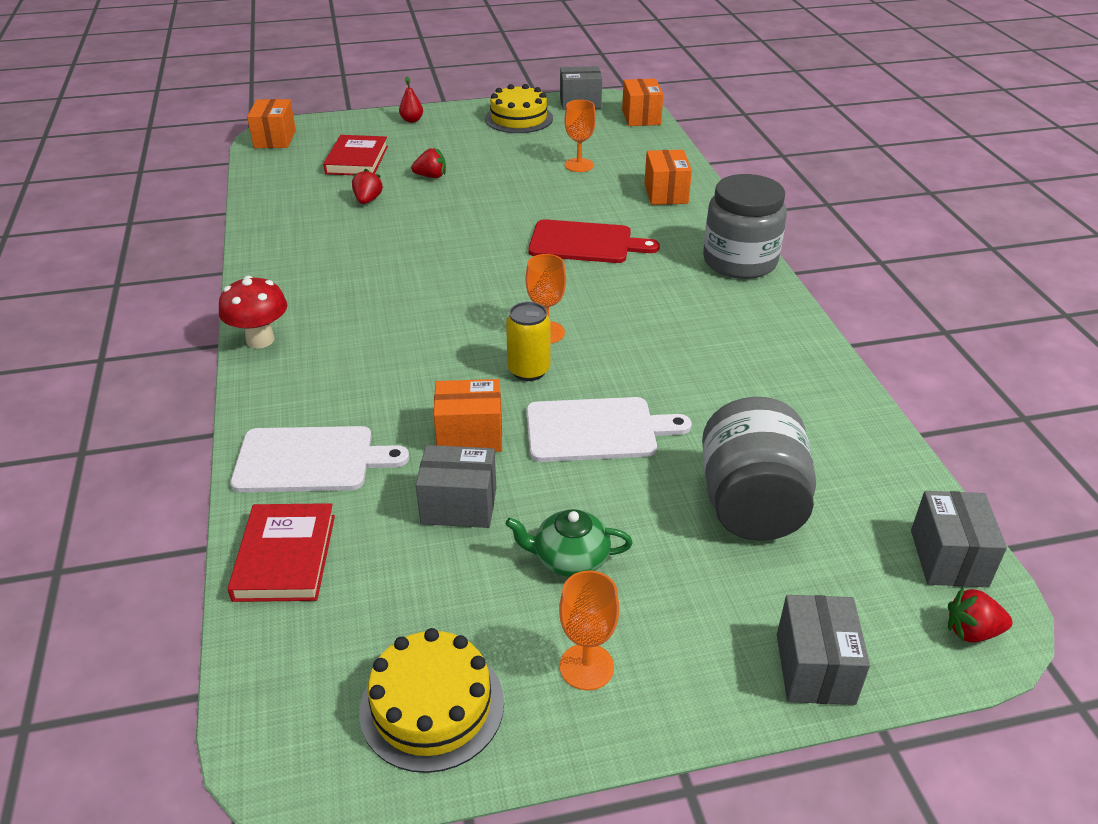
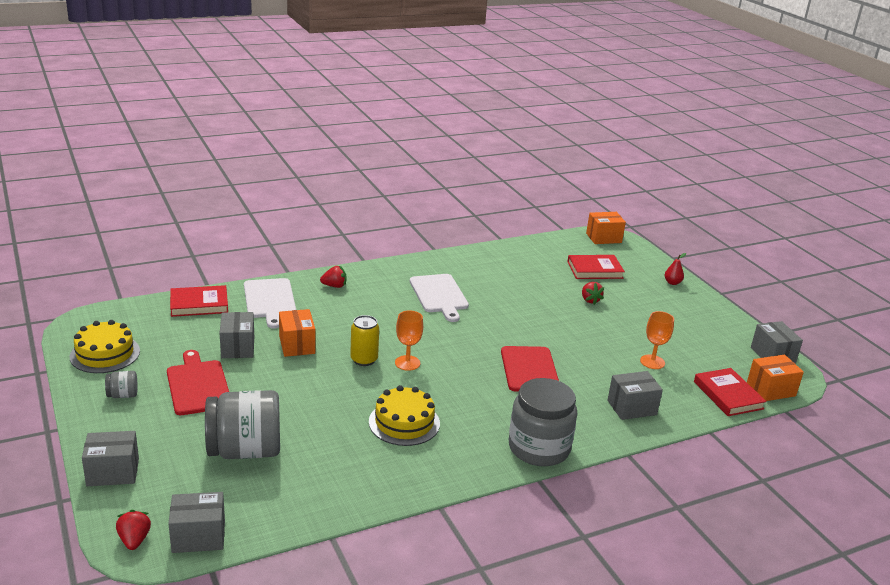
camera: 75 degrees right, 10 degrees down
(260, 340) = (369, 270): red mushroom -> none
(368, 200) = (541, 281): red strawberry -> red strawberry (334, 286)
(519, 118) = (714, 328): yellow cake -> yellow cake (404, 422)
(569, 559) = (198, 385): green teapot -> red cutting board
(586, 667) = (123, 395): orange goblet -> grey jar
(597, 430) = (309, 388): white cutting board -> white cutting board (439, 295)
(648, 139) = (728, 395): none -> red book
(666, 193) = (631, 407): orange box -> grey box

